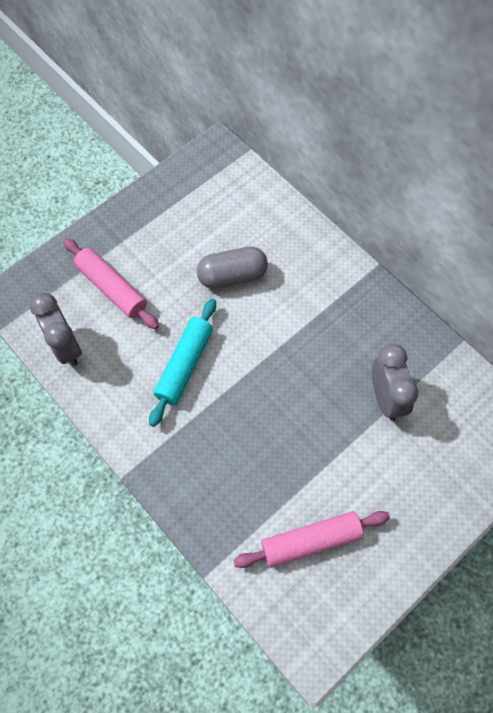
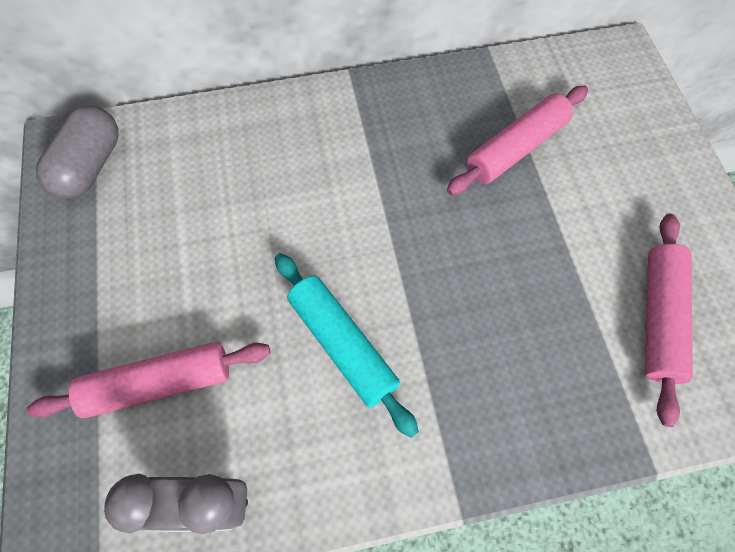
camera: 60 degrees left, 0 degrees up
(232, 276) = (254, 220): grey capsule -> grey capsule (90, 166)
(386, 398) = (515, 148): grey clock -> pink rolling pin

